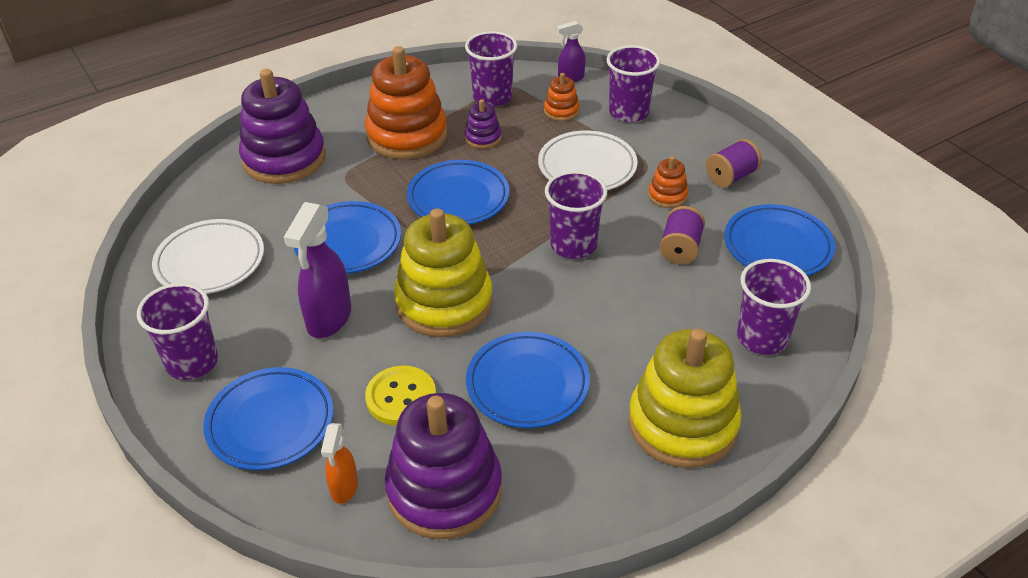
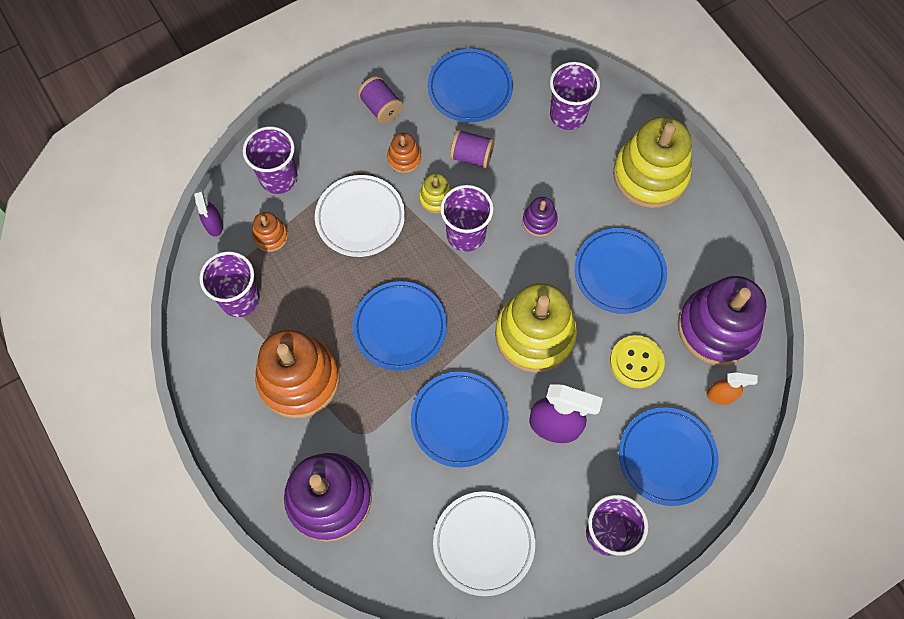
camera: 90 degrees left, 25 degrees up
(483, 138) = (309, 307): purple stacking toy -> purple stacking toy (539, 221)
(618, 221) = (436, 198): none -> yellow stacking toy

